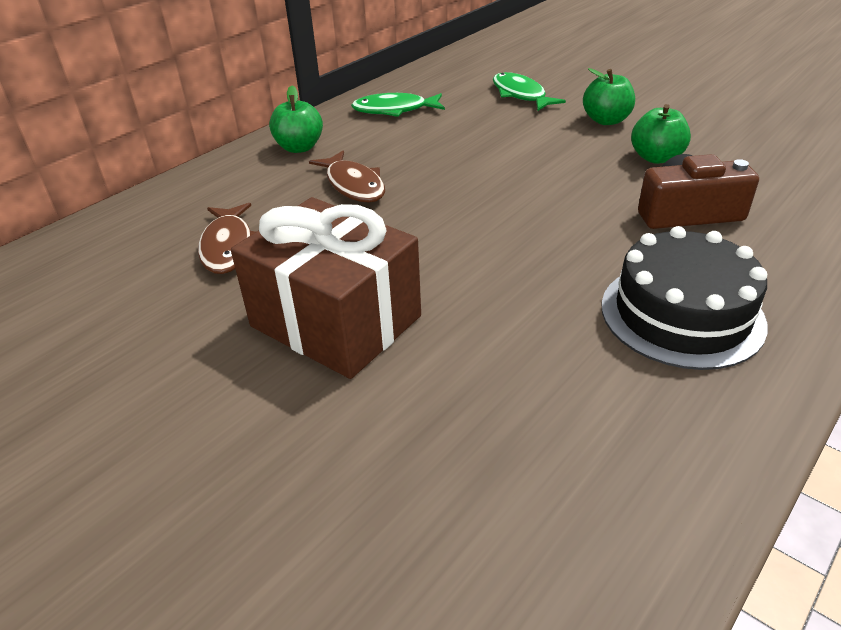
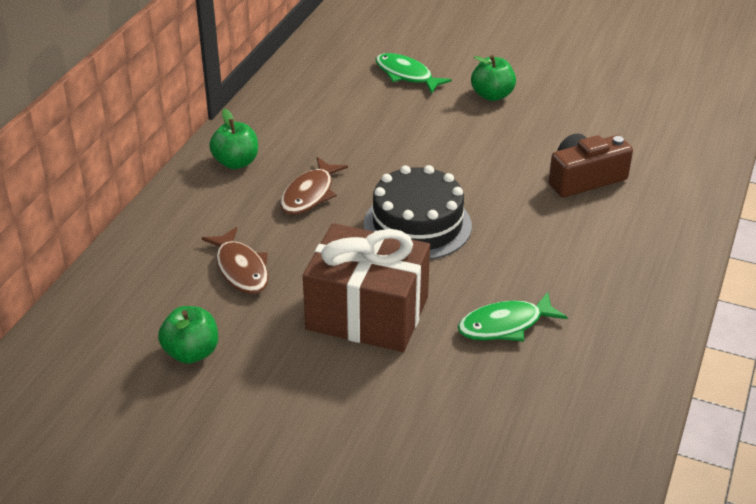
camera: 20 degrees left, 0 degrees up
(353, 185) = (310, 194): brown fish -> brown fish turned 75 degrees clockwise
(394, 110) = (299, 108): green fish -> green fish (505, 325)
(656, 158) = (545, 129): green apple -> green apple (191, 353)
(681, 314) = (604, 262): black cake -> black cake (417, 225)

